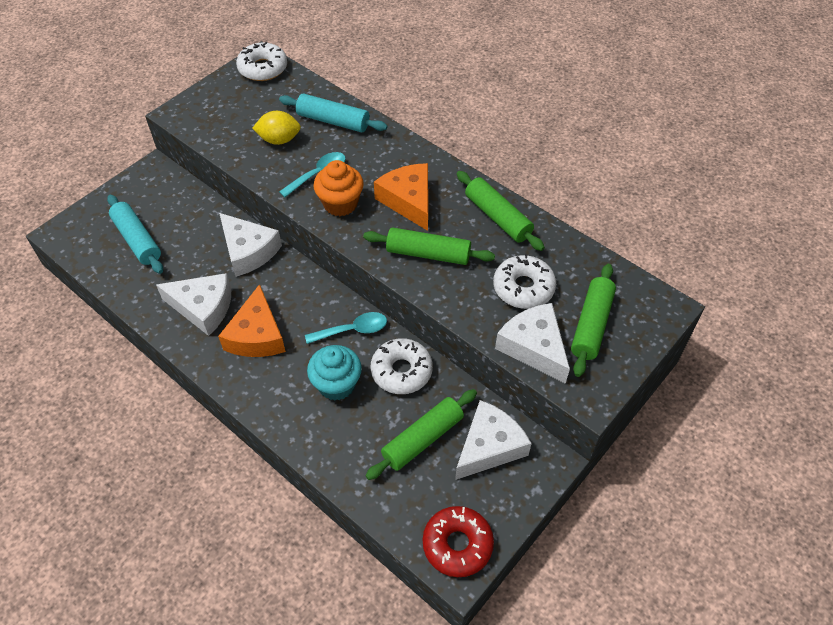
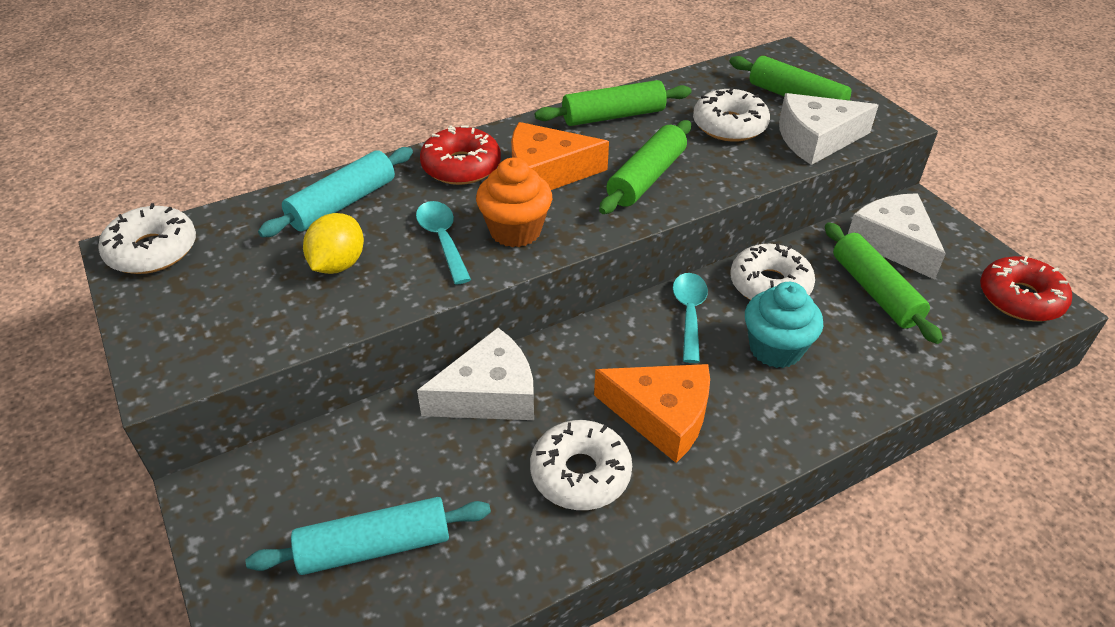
camera: 70 degrees left, 10 degrees down
(203, 308) = (580, 473): white cheese -> white donut
(395, 158) = (461, 166): none -> red donut

